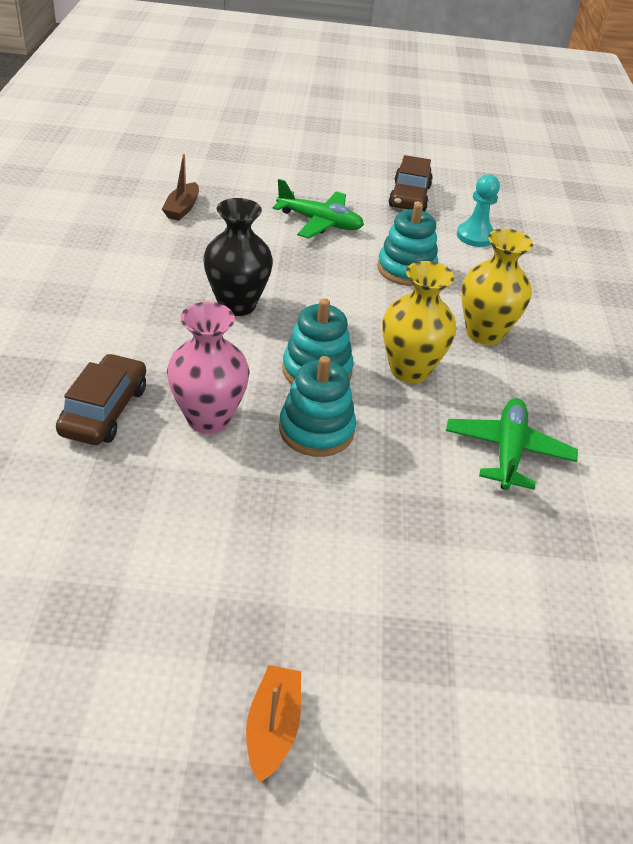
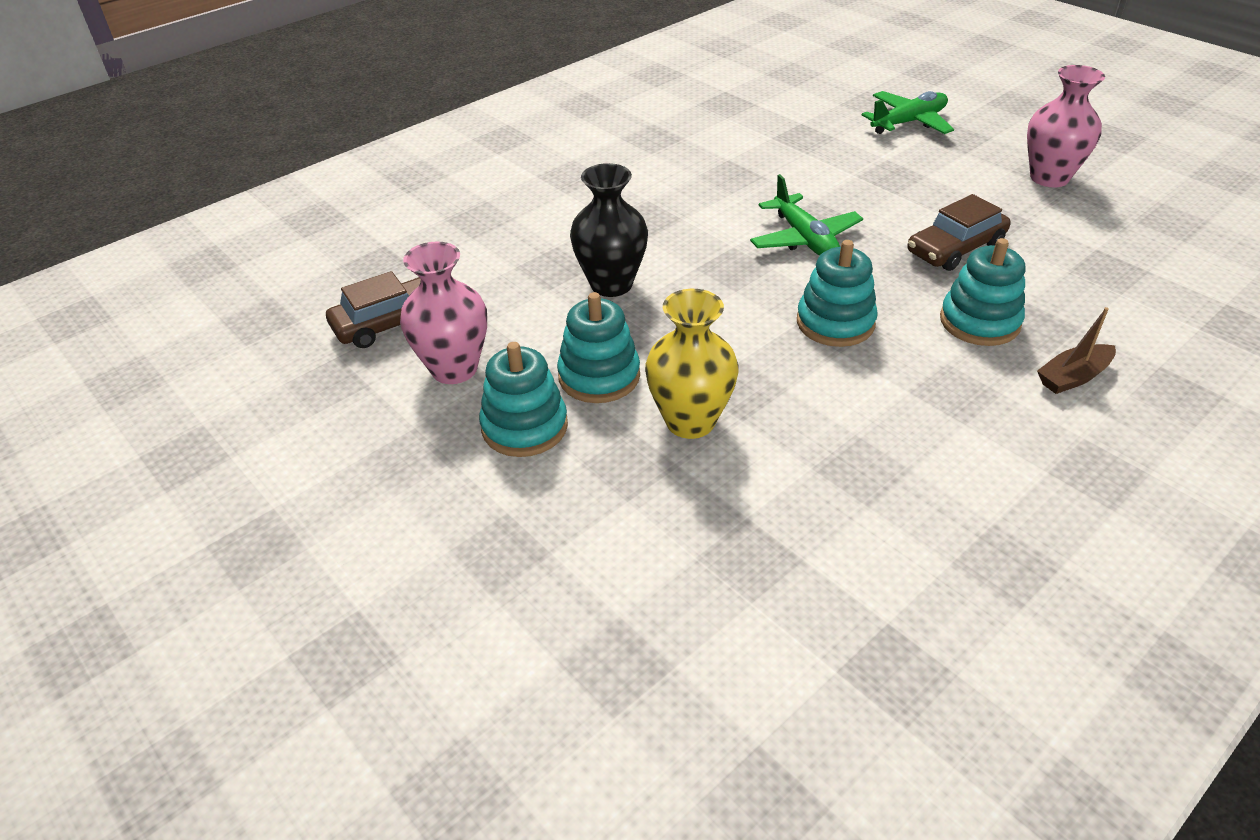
camera: 50 degrees right, 0 degrees up
(182, 208) = (682, 178): brown boat -> brown boat (1073, 377)
(273, 728) = (175, 626): orange boat -> none
(402, 135) = (1049, 178): none -> pink vase
(475, 236) = (979, 322): turquoise pawn -> turquoise stacking toy
(484, 333) = (830, 427): yellow vase -> none
(507, 451) = (677, 554): green plane -> green plane (908, 122)

